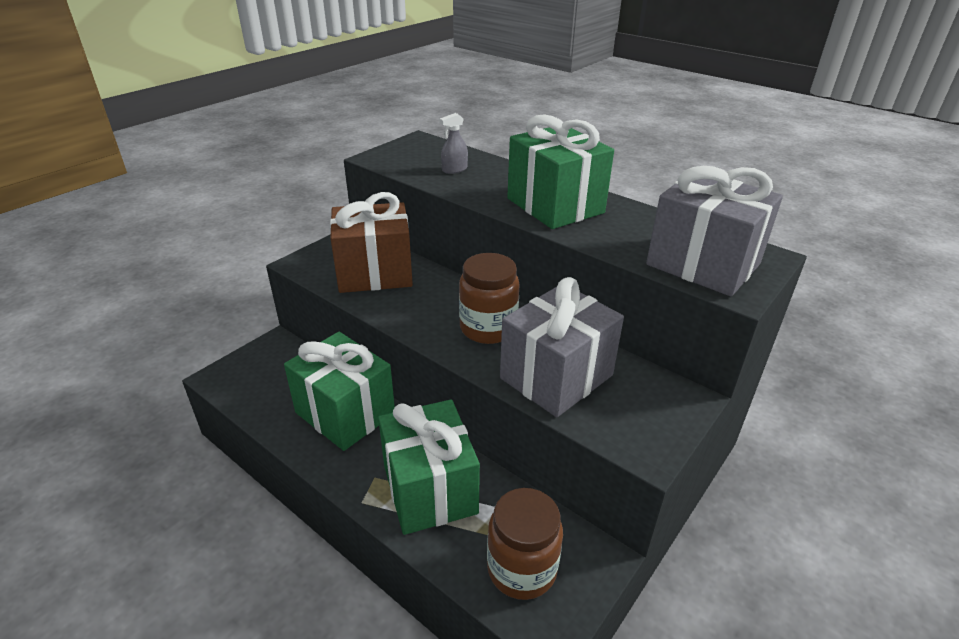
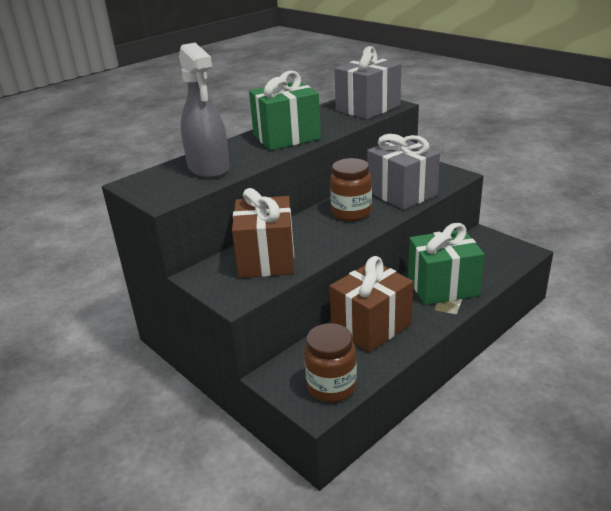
camera: 80 degrees left, 5 degrees down
(345, 413) = (371, 326): green gift -> brown gift
(454, 169) = (208, 168): grey spray bottle -> grey spray bottle, size x2.49
(521, 569) = (494, 257): brown jar -> brown jar (331, 386)

